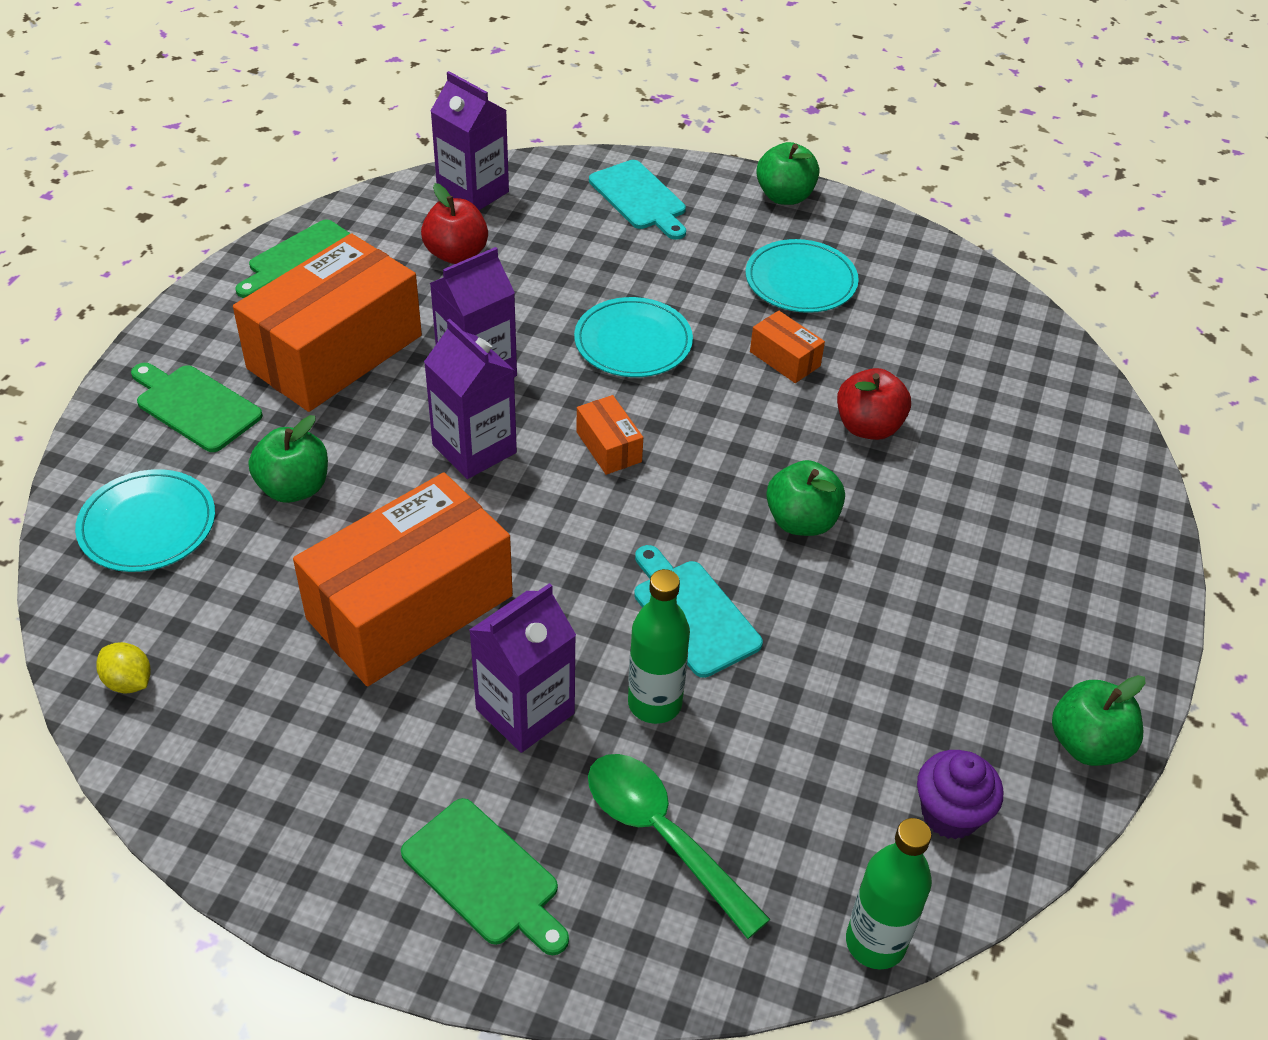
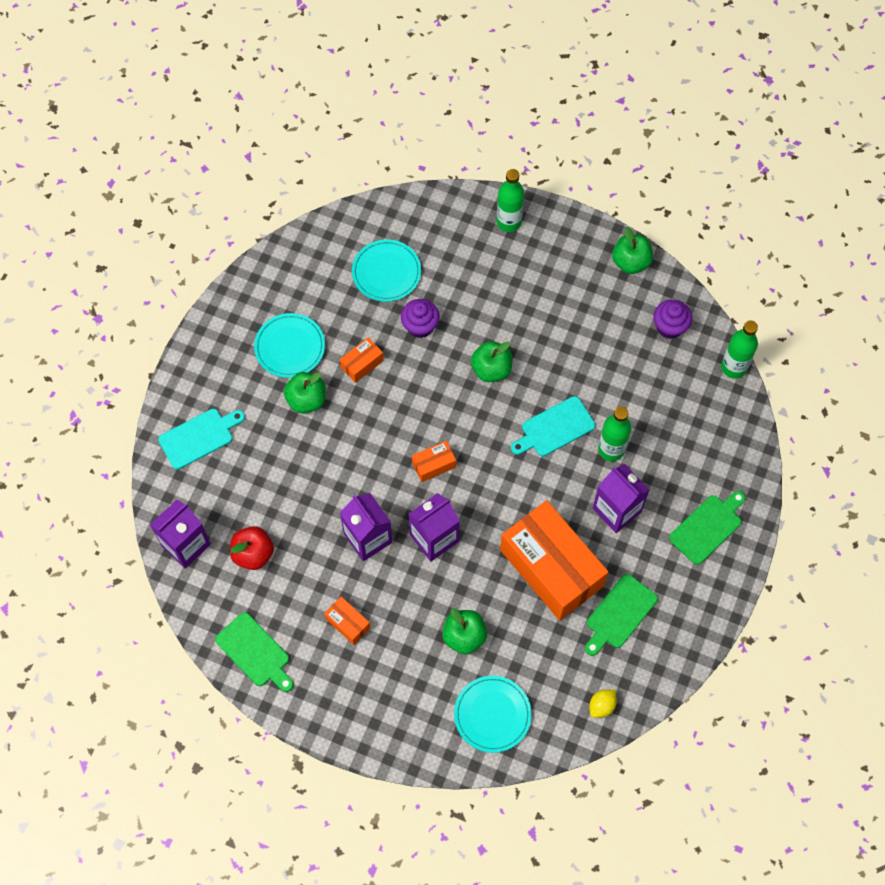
camera: 85 degrees left, 20 degrees up
(195, 406) = (395, 702): green cutting board -> green cutting board (619, 614)
(335, 352) = (348, 623): orange box -> orange box, size x0.41
(633, 342) = (344, 448): turquoise plate -> turquoise plate (386, 272)
(662, 835) = (684, 450): green spoon -> none
(784, 196) = (202, 347): green apple -> green apple (306, 400)
(868, 427) = (420, 326): red apple -> purple cupcake
(1115, 545) = (509, 222): none -> green bottle

